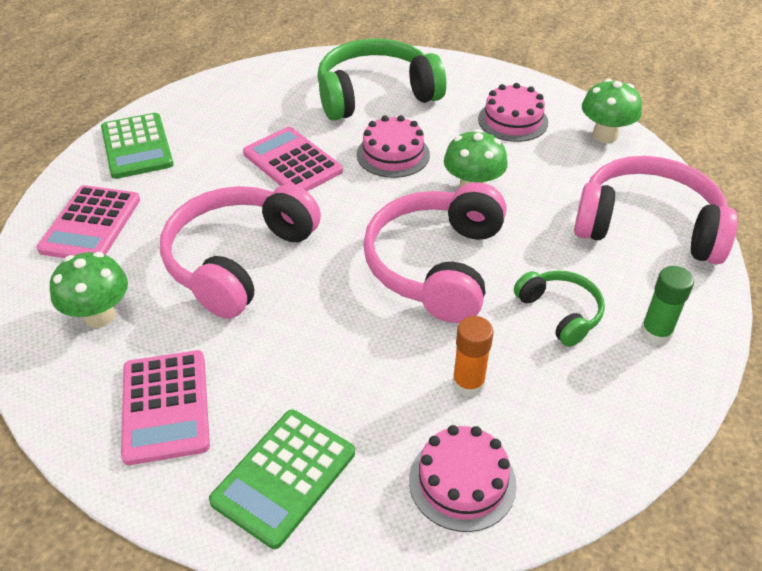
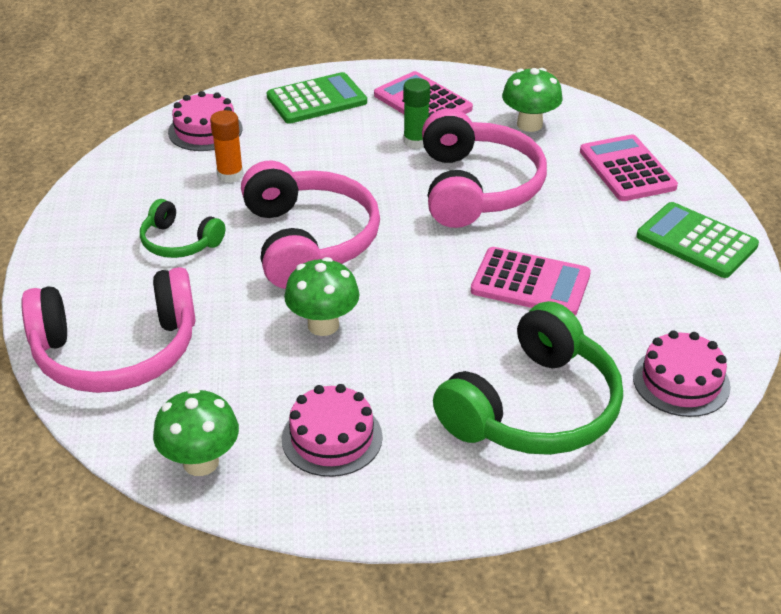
camera: 150 degrees right, 5 degrees down
(284, 477) = (317, 100): green calculator -> green calculator turned 60 degrees clockwise
(393, 154) = (437, 332): pink cake -> pink cake (681, 382)
(656, 333) = (91, 255): green glue stick -> green glue stick (416, 141)

